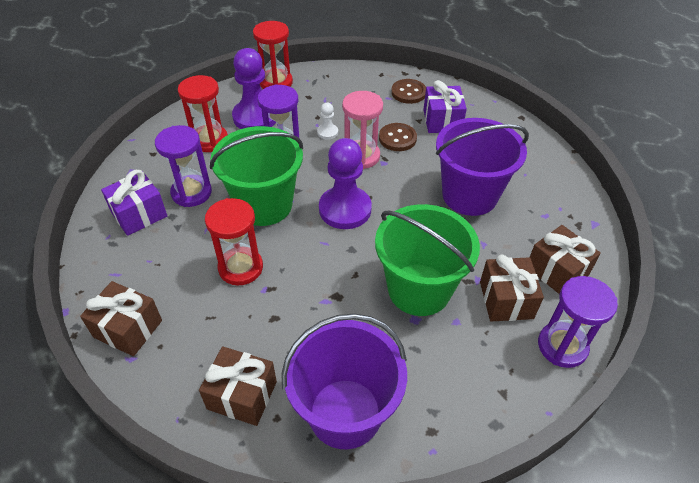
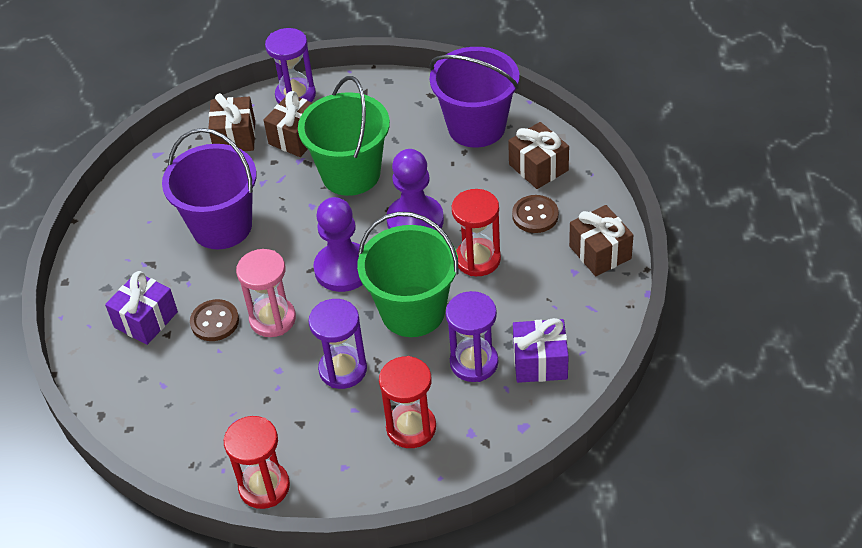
camera: 140 degrees left, 0 degrees up
(255, 117) = (334, 437): purple pawn -> purple pawn (415, 221)
(327, 132) = (276, 369): white pawn -> none
(408, 92) = (133, 379): brown button -> brown button (535, 215)

